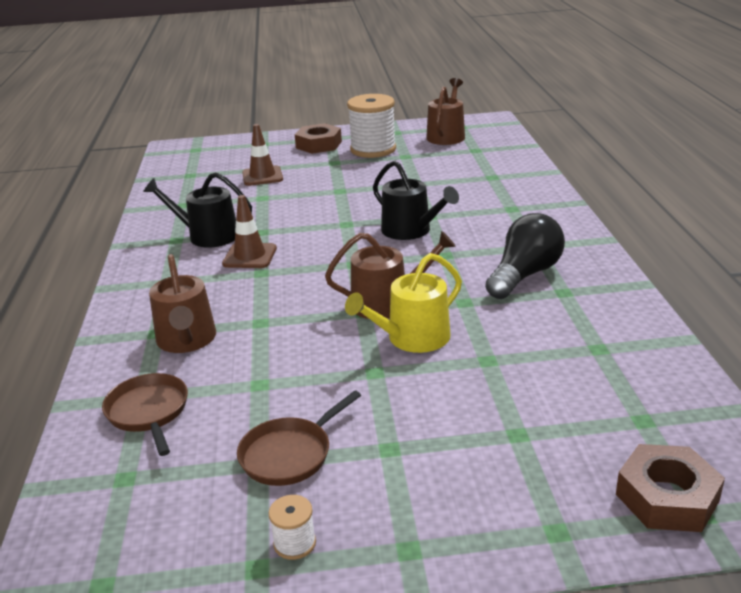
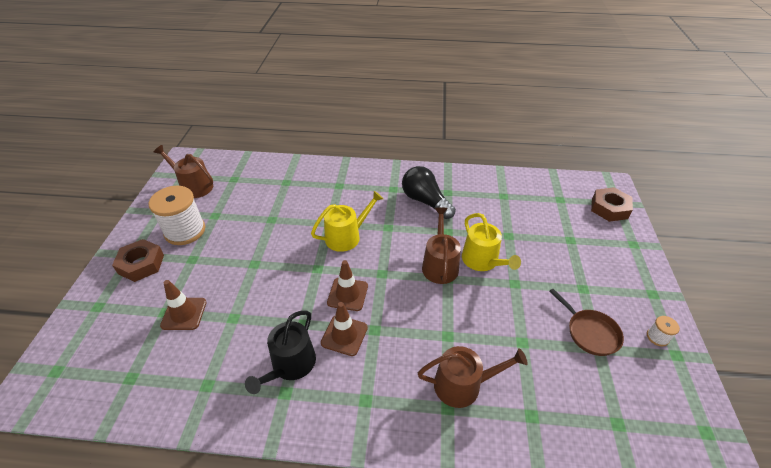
camera: 80 degrees left, 15 degrees up
(149, 412) = (550, 410): brown pan -> none
(311, 248) = (347, 294): none -> brown traffic cone
(411, 231) = (347, 236): black watering can -> yellow watering can

